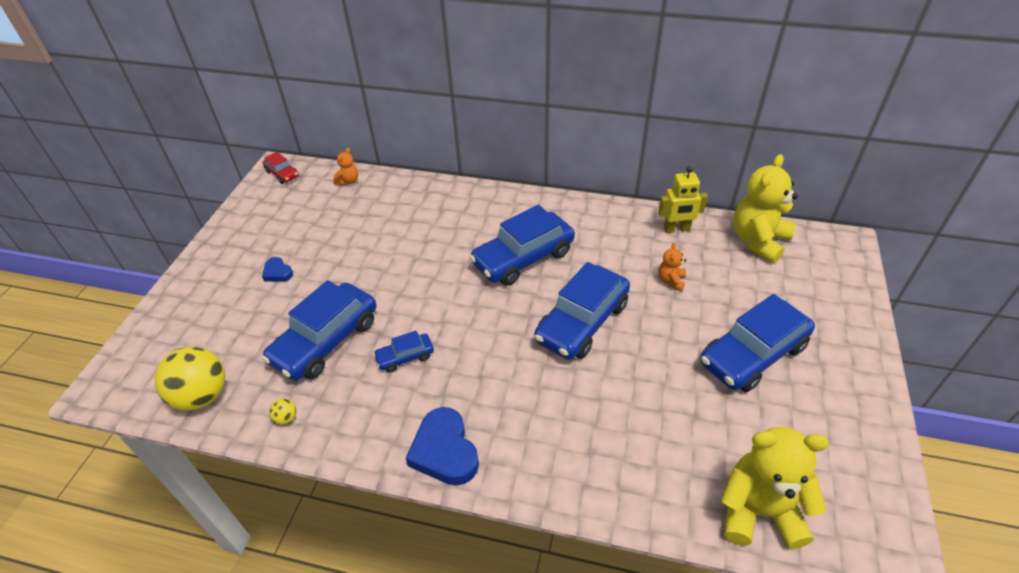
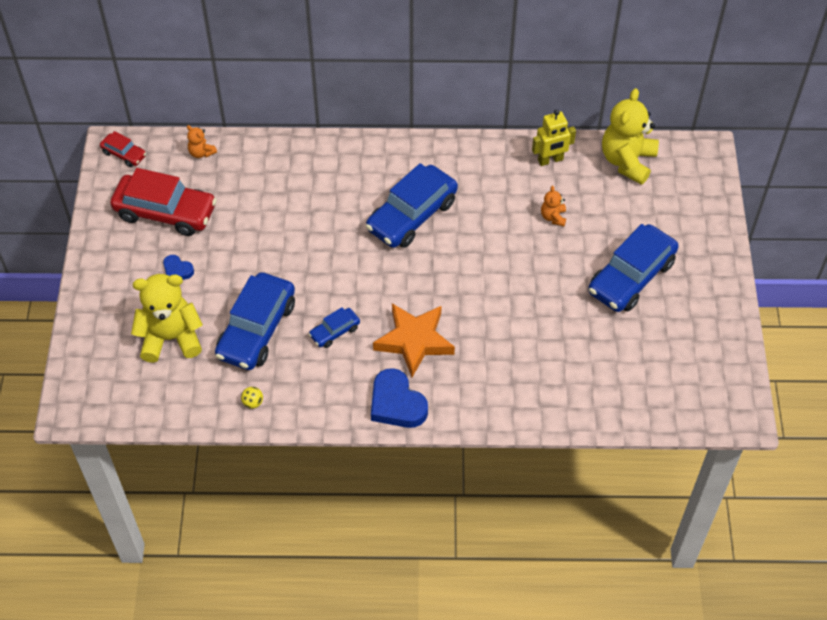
camera: 15 degrees left, 10 degrees up
(202, 396) = (169, 398): yellow ball -> none
(293, 222) = (165, 212): none -> red car
(348, 181) = (201, 152): orange teddy bear -> orange teddy bear turned 120 degrees clockwise
(487, 382) = (414, 341): none -> orange star
(582, 322) = (482, 272): blue car -> none
(759, 511) = (645, 401): yellow teddy bear -> yellow teddy bear (171, 338)

